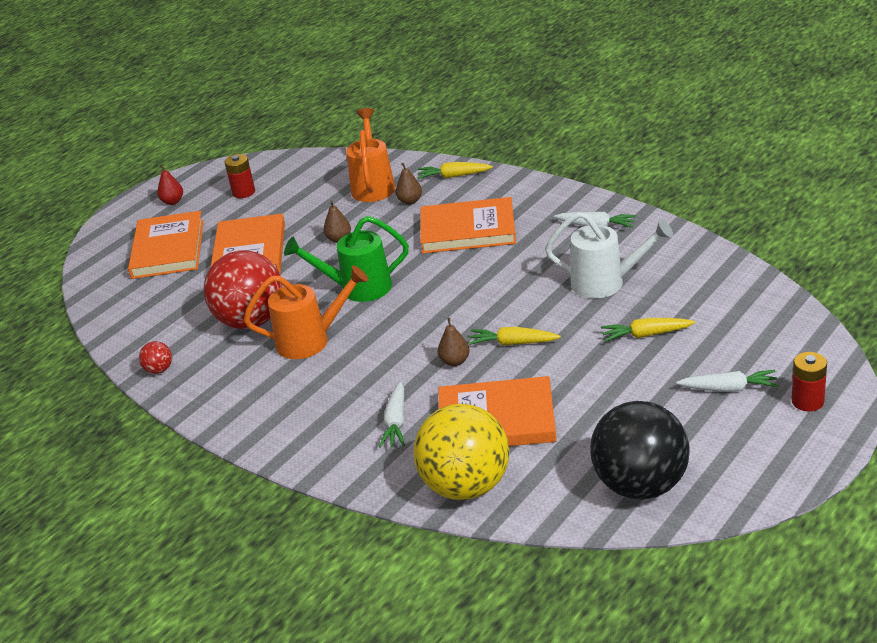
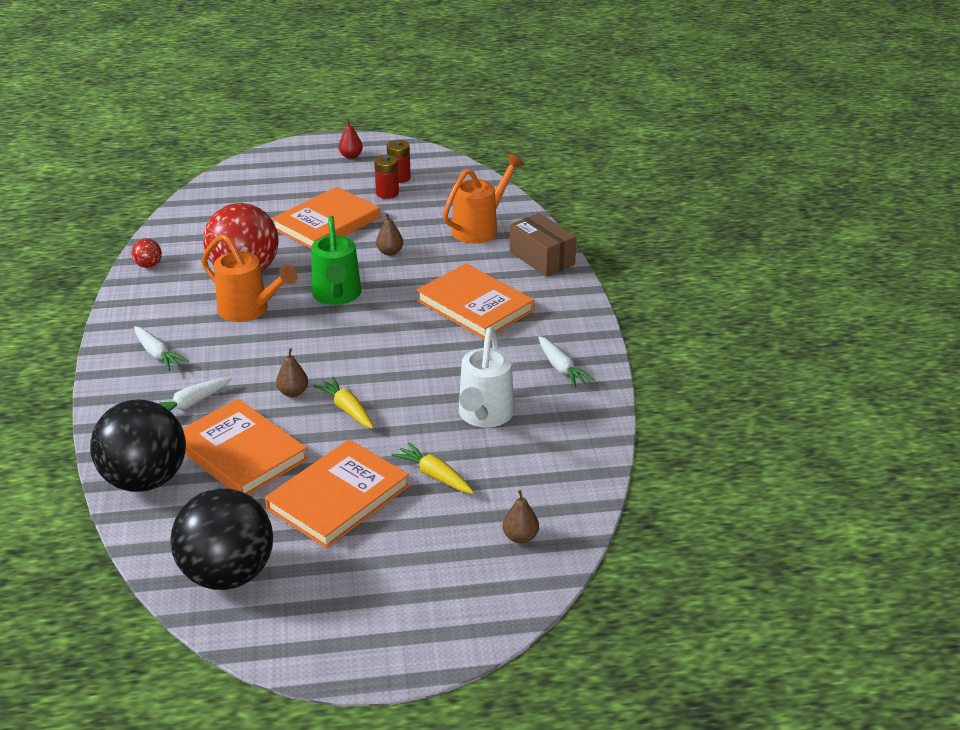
camera: 40 degrees right, 0 degrees up
(168, 249) = (291, 188): orange book -> orange book (338, 497)
(358, 288) = (337, 296): green watering can -> green watering can turned 135 degrees counterclockwise
(410, 201) = (480, 257): brown pear -> brown pear (520, 537)
(453, 176) = (542, 258): yellow carrot -> brown box
(466, 486) = (145, 480): yellow ball -> black ball
(606, 283) = (484, 416): white watering can -> white watering can turned 45 degrees clockwise
(729, 388) = (407, 562): white carrot -> white carrot (158, 354)
(807, 401) = (437, 621): red battery -> red battery (387, 193)

